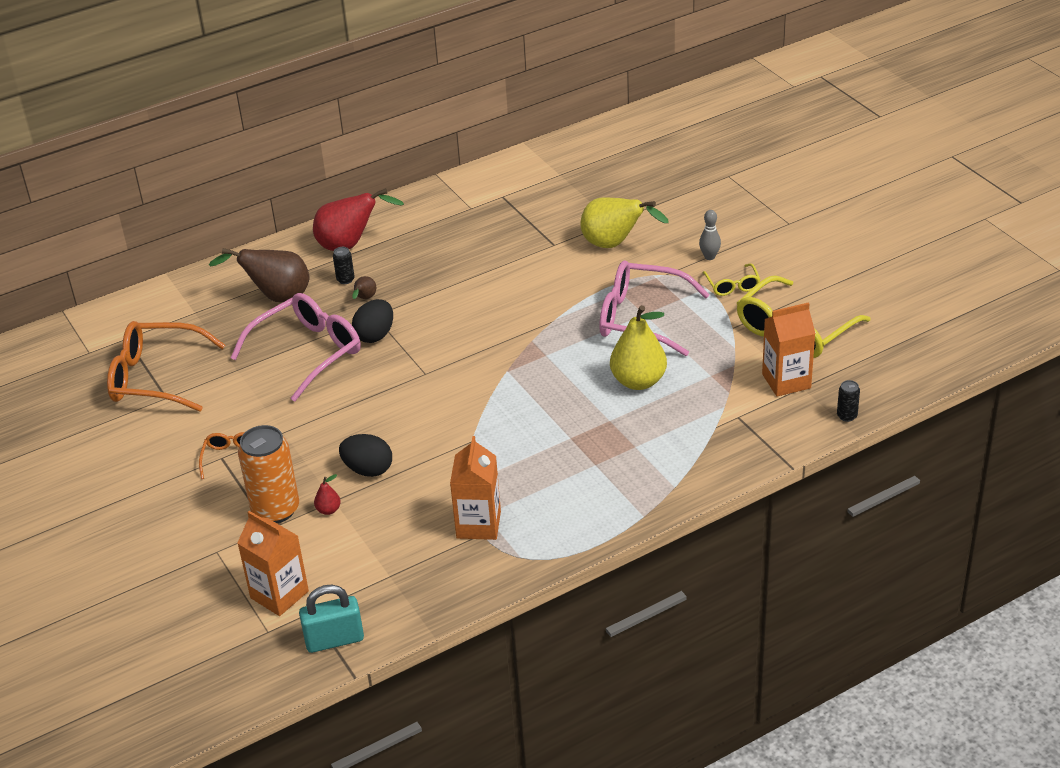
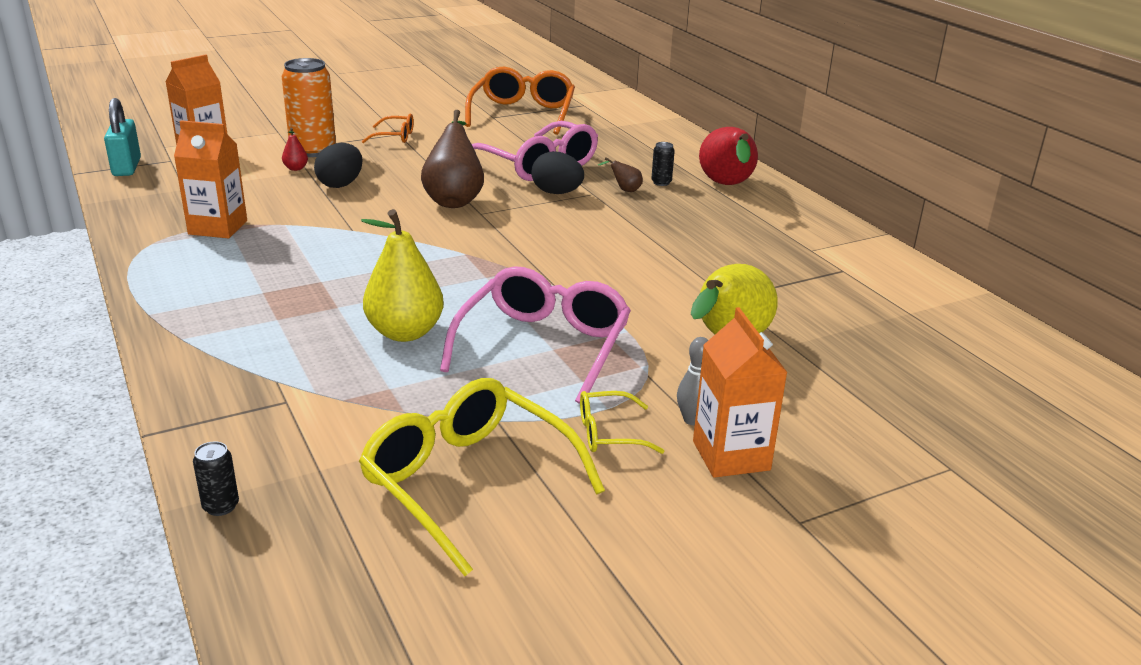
camera: 90 degrees right, 10 degrees down
(276, 297) = (635, 154): brown pear -> brown pear (454, 199)
(786, 381) = (342, 455): orange carton -> orange carton (731, 455)

